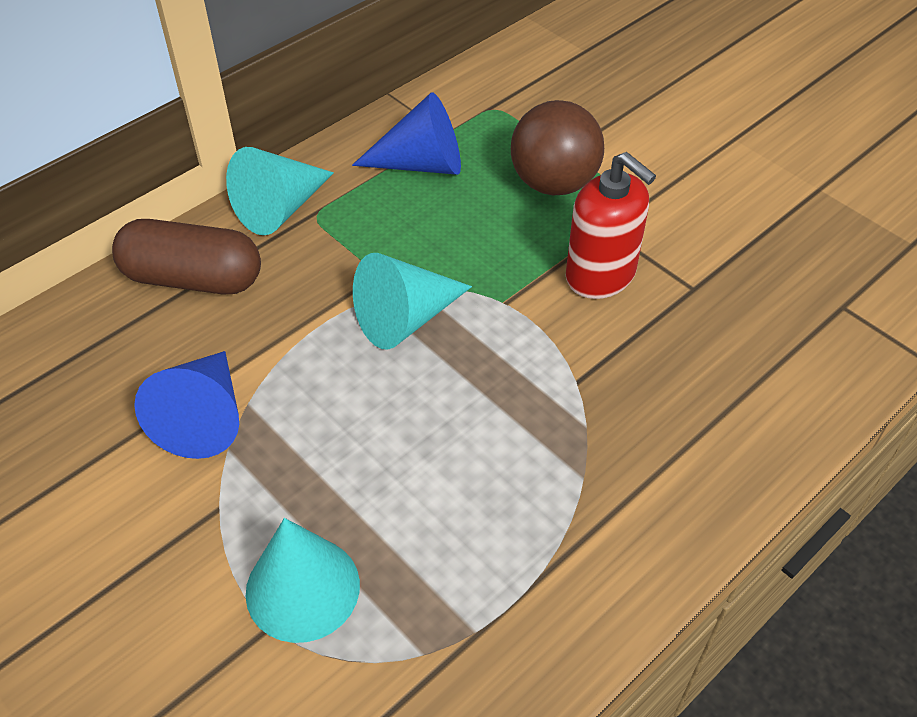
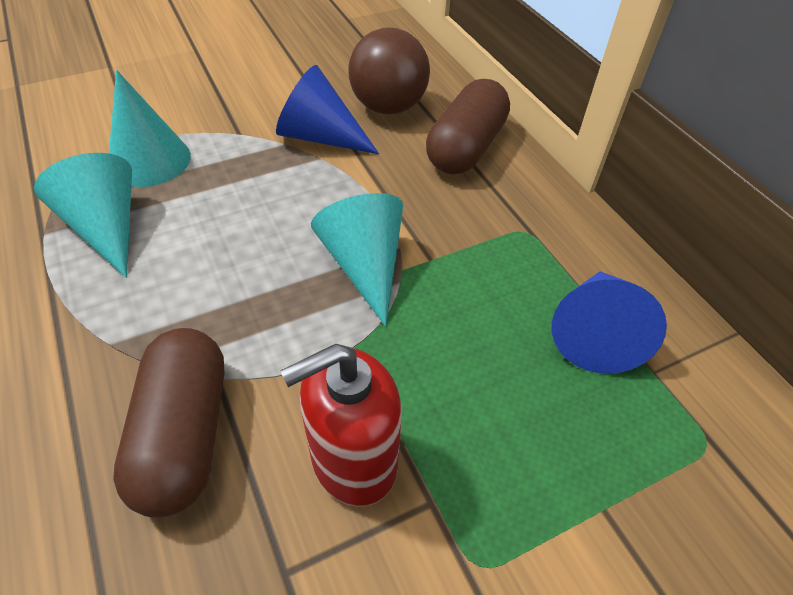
camera: 105 degrees right, 0 degrees up
(280, 208) = (541, 209): turquoise cone -> turquoise cone (106, 228)
(553, 183) = (536, 466): brown ball -> brown ball (388, 107)
(635, 382) = (184, 434): none -> brown capsule

